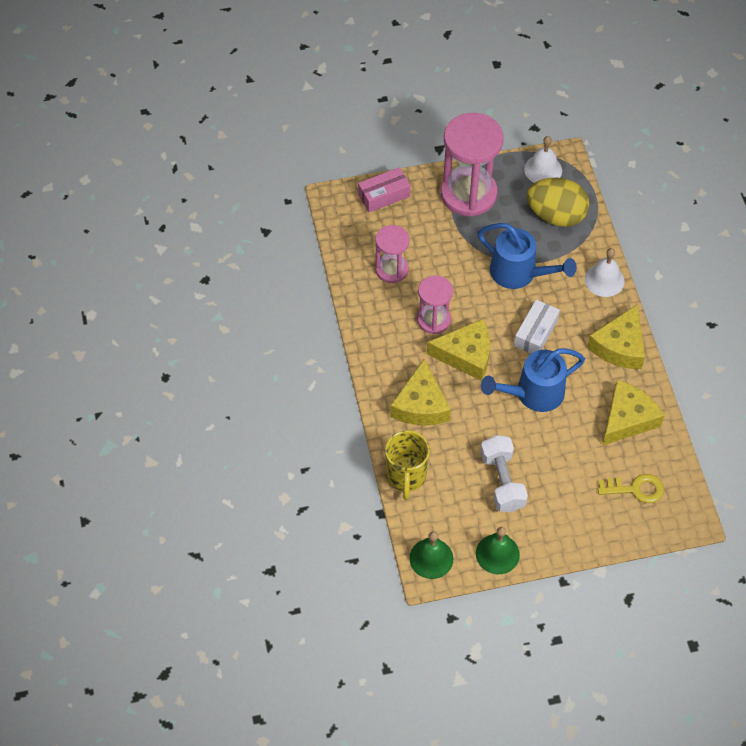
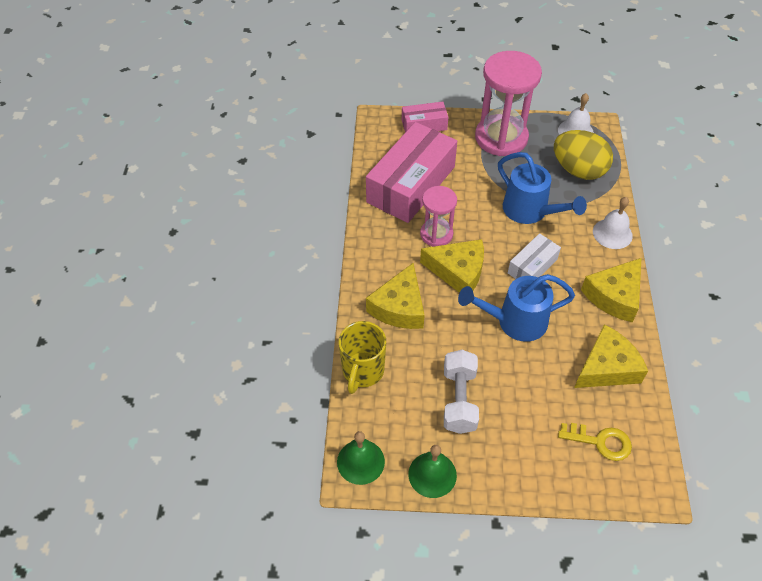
camera: 15 degrees right, 5 degrees down
(391, 269) = (411, 184): pink hourglass -> pink box

